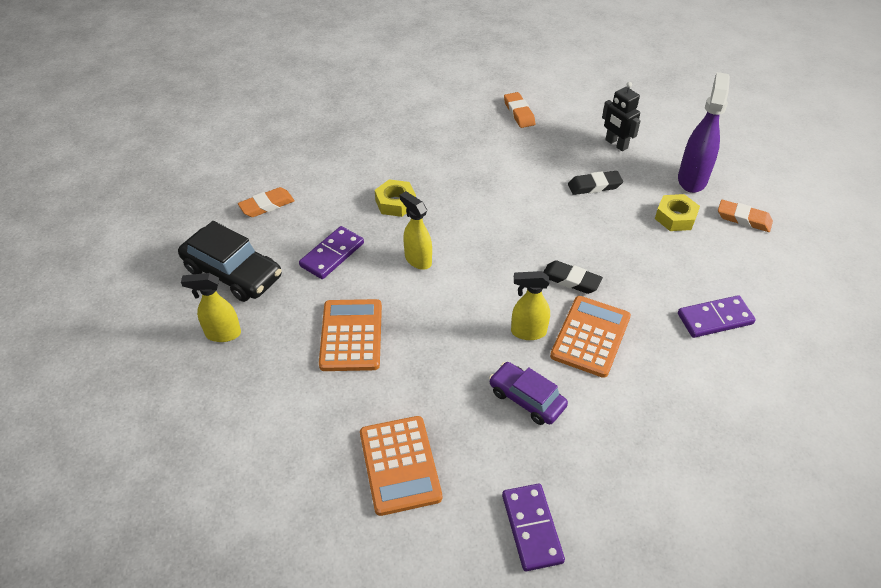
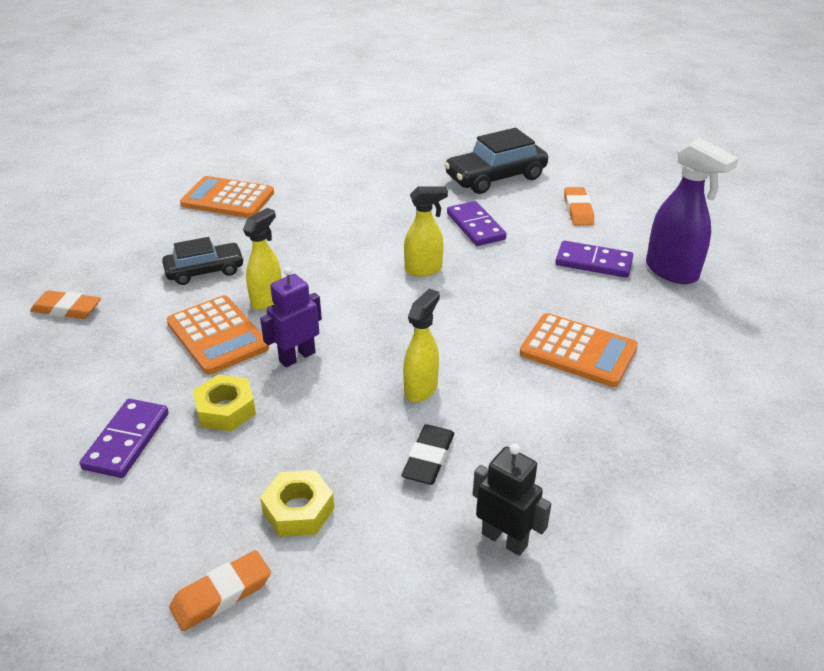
camera: 120 degrees right, 10 degrees down
(222, 334) = (429, 161): yellow spray bottle -> yellow spray bottle (421, 389)
(351, 335) = (368, 211): orange calculator -> orange calculator (578, 351)
(395, 203) = (524, 283): yellow nut -> yellow nut (226, 410)
(519, 113) = (654, 460): orange eraser -> orange eraser (67, 309)
(526, 399) = (205, 271): purple car -> black car
(532, 528) = (111, 232): purple domino -> purple domino (593, 262)
(571, 280) = (297, 357): black eraser -> purple robot
(616, 144) = (504, 539): black robot -> black robot turned 45 degrees clockwise
(692, 179) = (353, 588): purple spray bottle -> purple spray bottle (672, 272)

